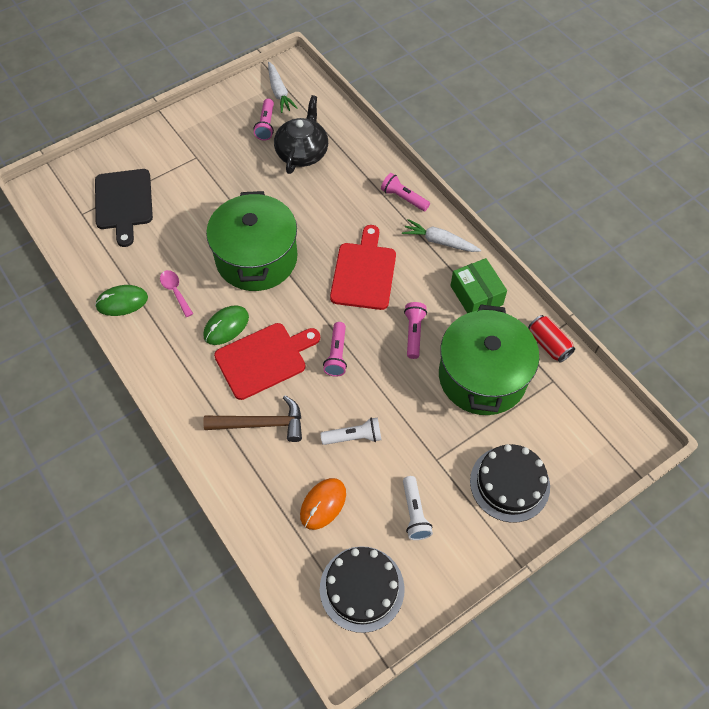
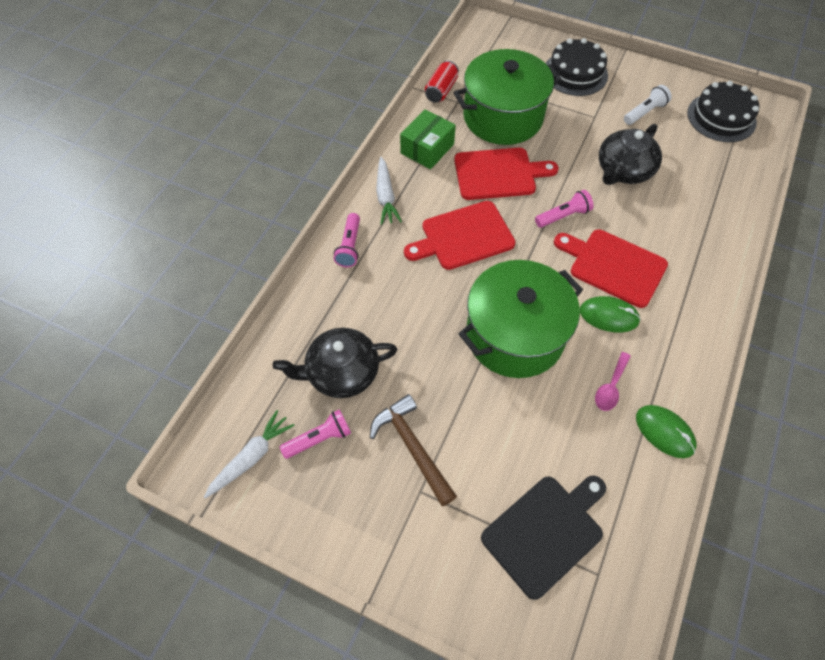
camera: 120 degrees left, 0 degrees up
(261, 424) = (670, 235): brown hammer -> brown hammer (412, 447)
(323, 504) = (690, 164): orange mouse -> none
(354, 437) = (623, 170): white flashlight -> black teapot
(414, 333) = (498, 174): pink flashlight -> red cutting board

